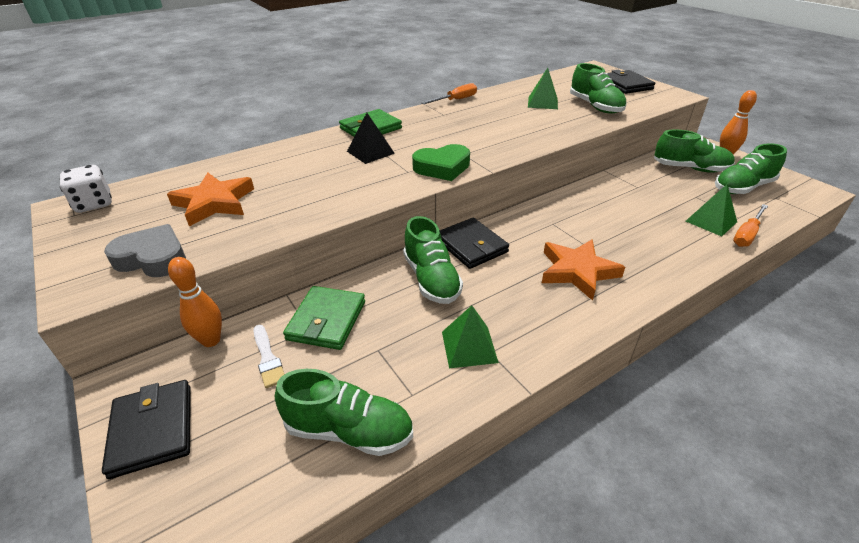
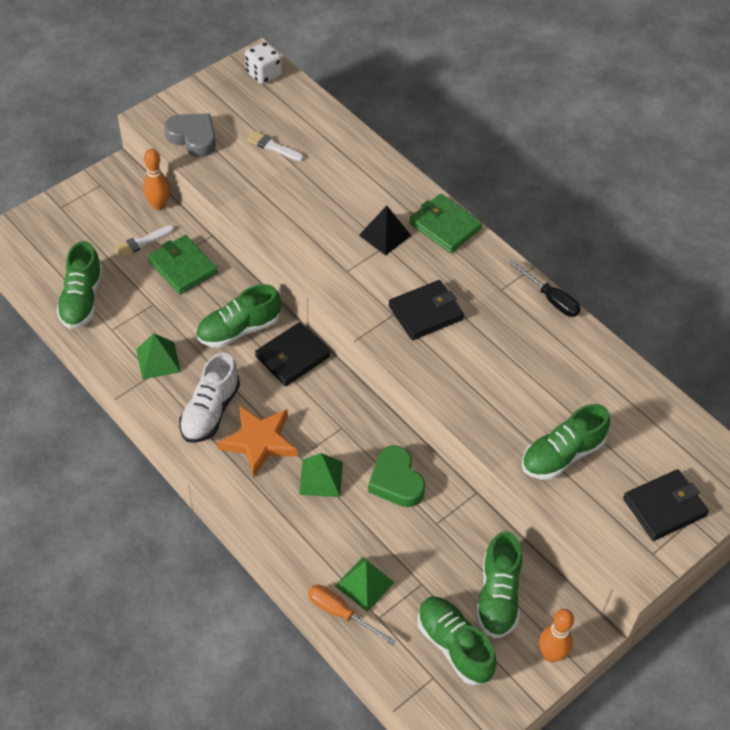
camera: 80 degrees right, 15 degrees up
(153, 258) = (193, 138): grey heart -> grey heart turned 60 degrees counterclockwise
(153, 430) = (83, 203): black wallet -> black wallet (426, 313)
(214, 203) = (272, 146): orange star -> white brush
(326, 320) = (183, 267): green wallet -> green wallet turned 45 degrees clockwise
(442, 167) = (358, 298): green heart -> green heart (396, 481)
(456, 100) = (550, 299): orange screwdriver -> black screwdriver
(542, 103) = (563, 394): green pyramid -> green pyramid (321, 478)
(542, 304) = (210, 411): none -> white shoe

